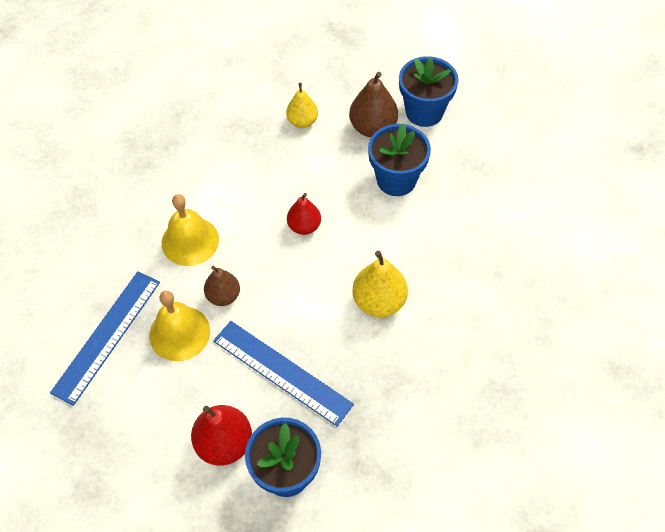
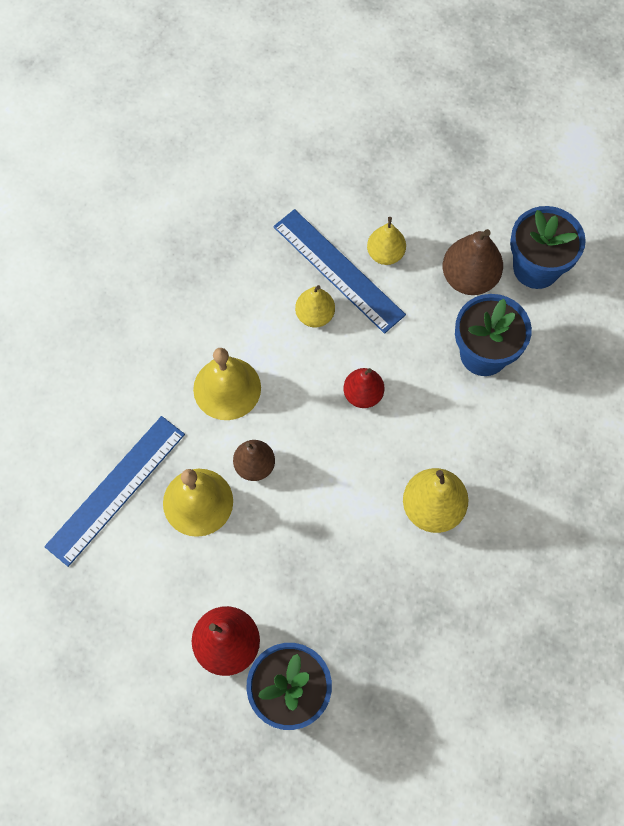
camera: 10 degrees right, 10 degrees up
(253, 175) = (315, 315): none -> yellow pear
(282, 372) = (306, 572): blue ruler -> blue ruler (338, 270)

